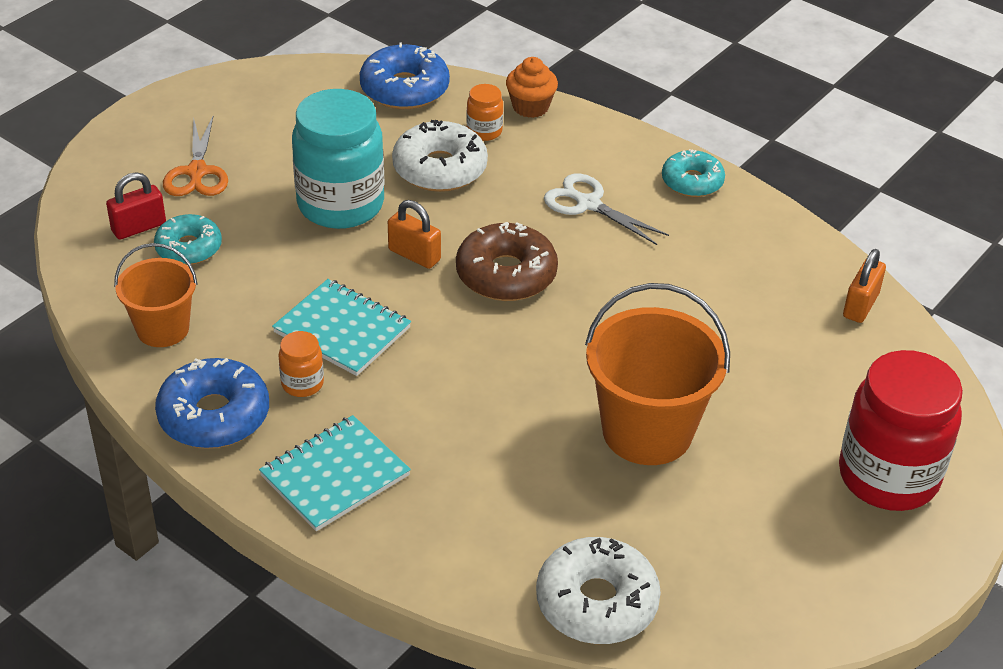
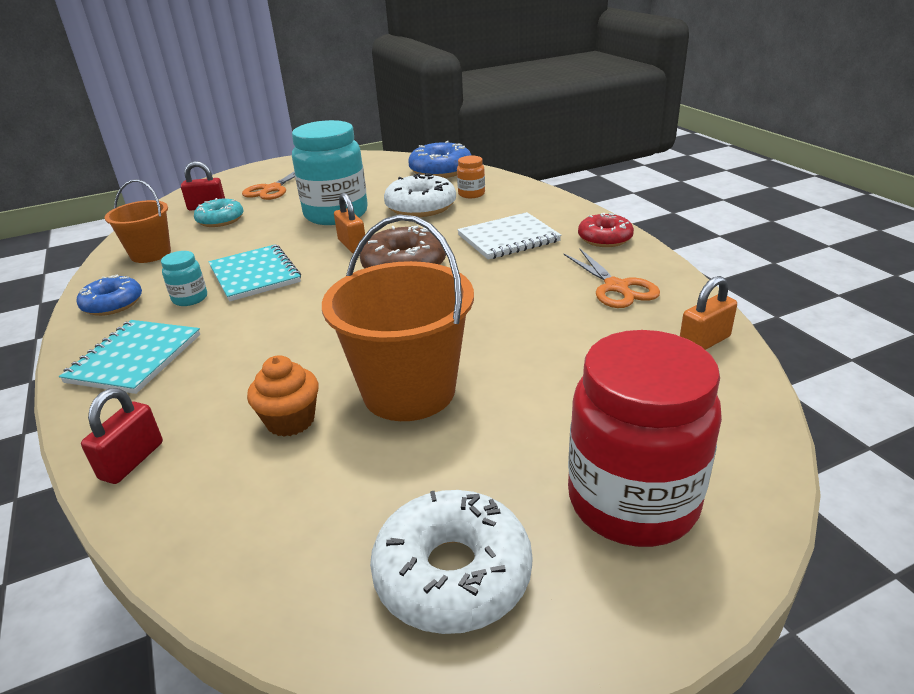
camera: 30 degrees right, 10 degrees down
(214, 416) = (113, 304): blue donut -> blue donut, size x0.66
(302, 384) = (190, 298): orange jar -> turquoise jar
(335, 475) = (135, 358): turquoise notebook -> turquoise notebook turned 60 degrees counterclockwise
(467, 574) = (132, 461): none -> red padlock
(530, 107) = (516, 187): orange cupcake -> orange cupcake (290, 421)
(588, 204) = (508, 238): white scissors -> white notebook
(596, 602) = (207, 527): white donut -> white donut (452, 574)
(692, 182) = (605, 238): turquoise donut -> red donut
(747, 254) = (616, 287): none -> orange scissors

